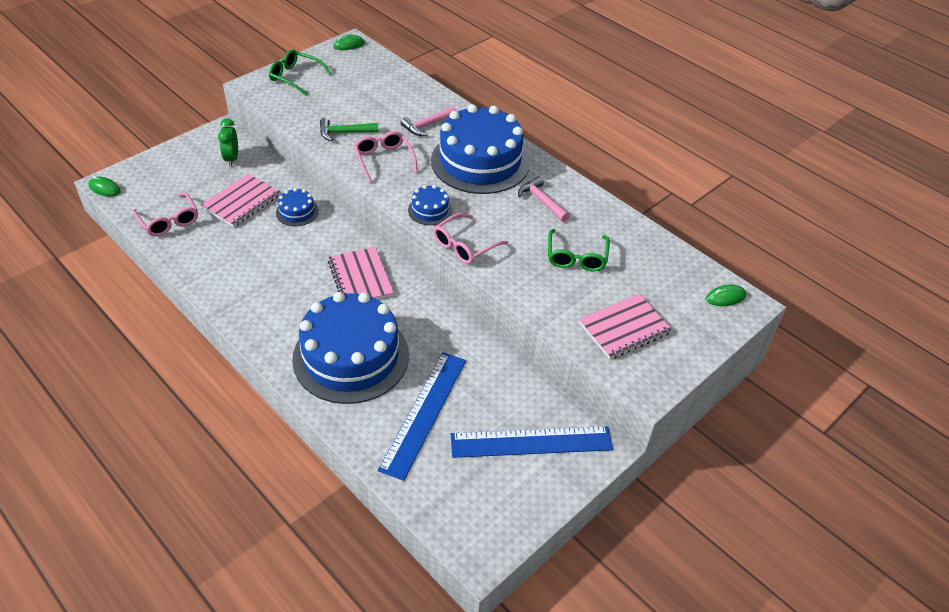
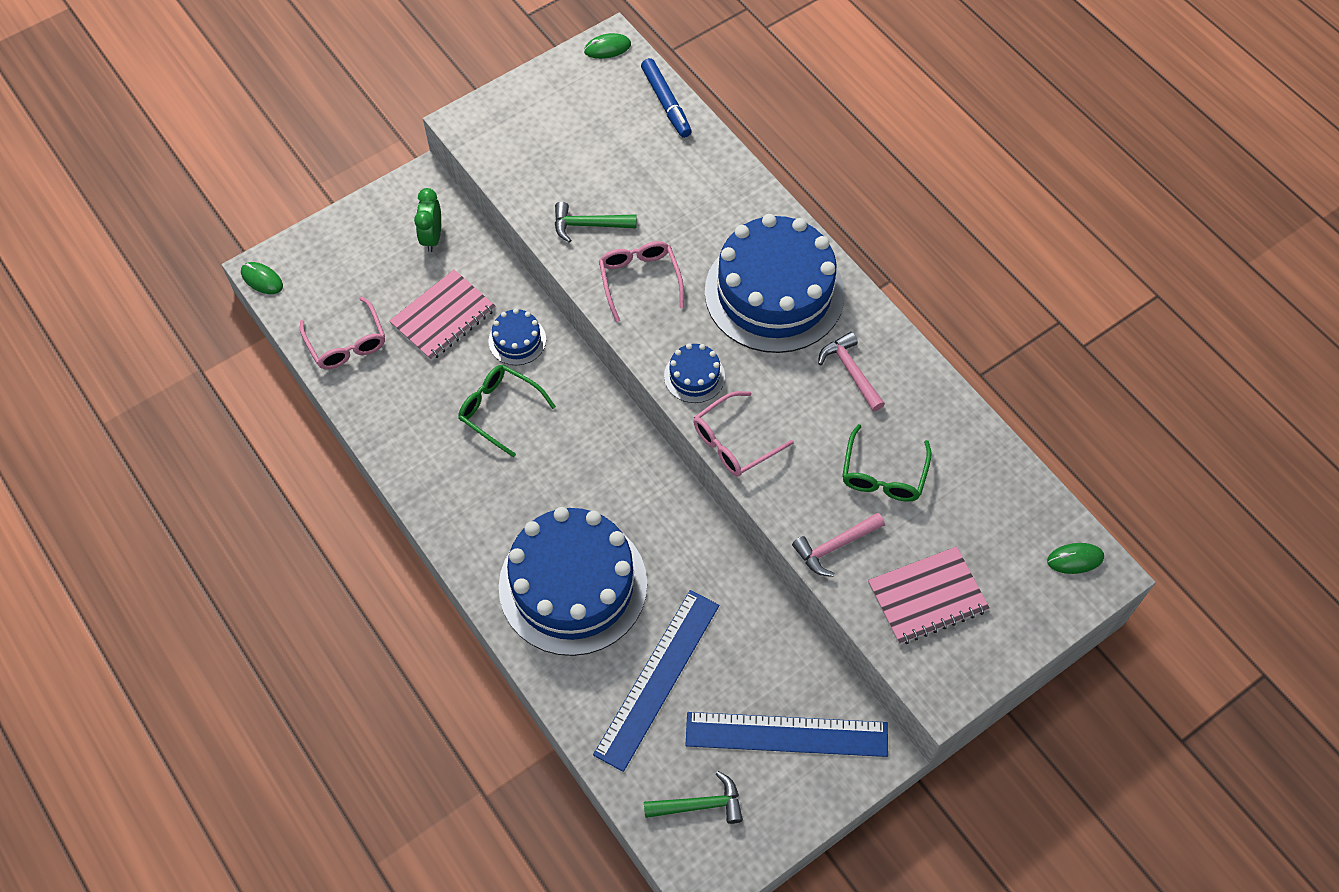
camera: 10 degrees right, 15 degrees up
(295, 77) = (526, 111): green glasses -> green glasses (500, 411)
(360, 278) = (594, 461): pink notebook -> none
(391, 69) = (666, 103): none -> blue marker
(427, 125) = (707, 218): pink hammer -> pink hammer (835, 546)
(469, 498) = (699, 805): none -> green hammer

